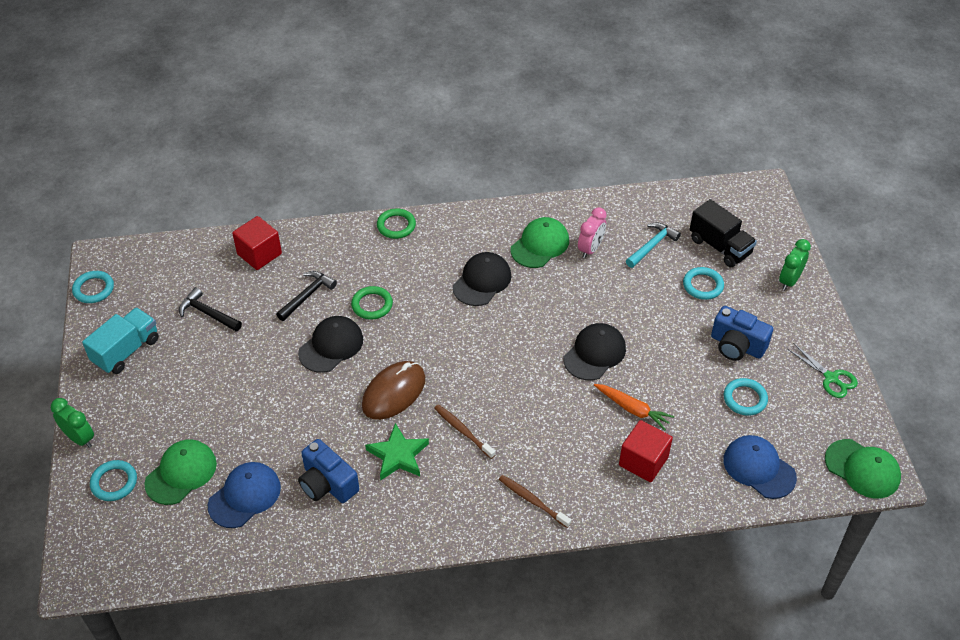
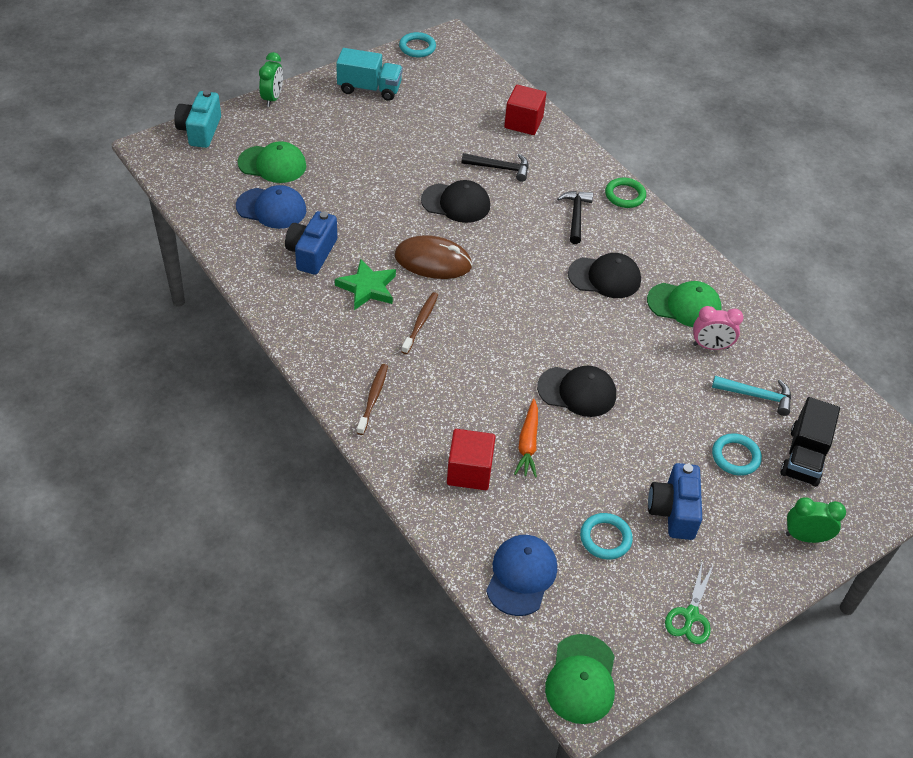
camera: 60 degrees right, 0 degrees up
(83, 521) = (200, 130): none -> turquoise camera
(114, 482) = (243, 132): turquoise ring -> none
(208, 313) = (438, 118): black hammer -> black hammer (576, 216)
(372, 305) = (520, 212): green ring -> none

